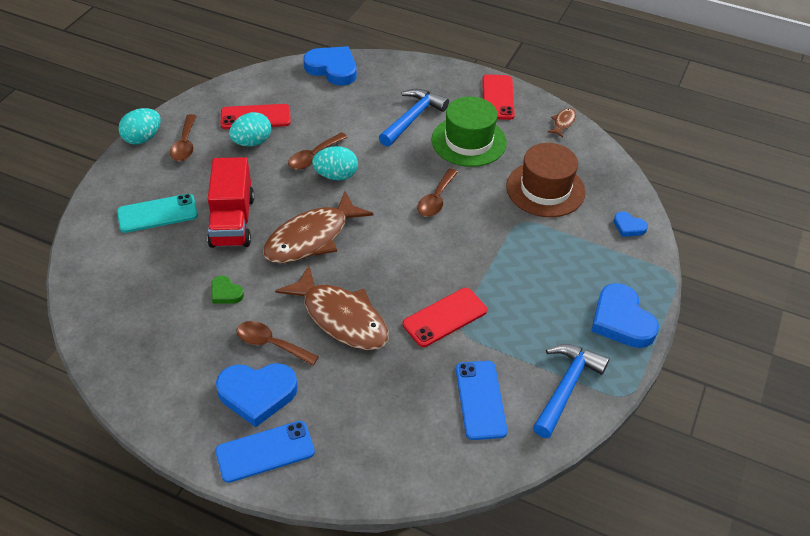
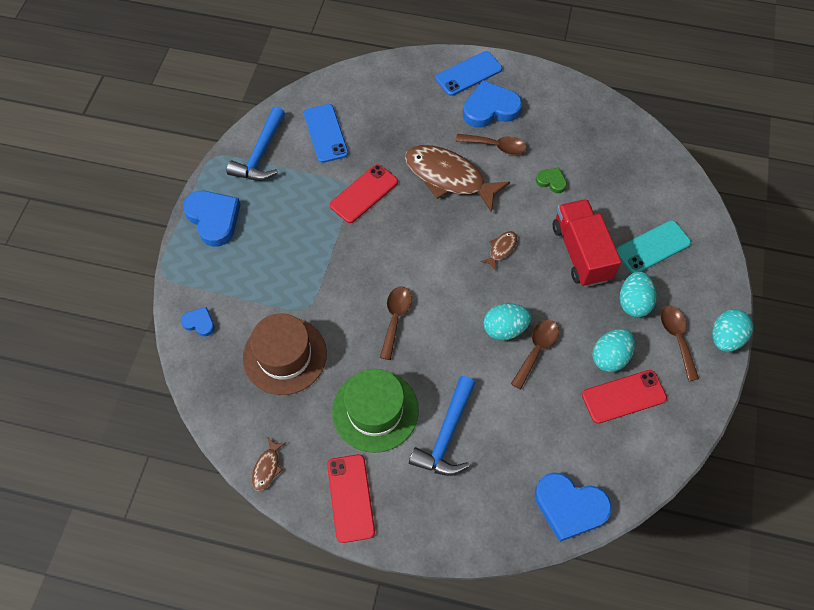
camera: 170 degrees right, 15 degrees up
(206, 175) = (633, 302): none -> turquoise egg
(311, 238) = (501, 249): brown fish -> brown fish, size x0.43

